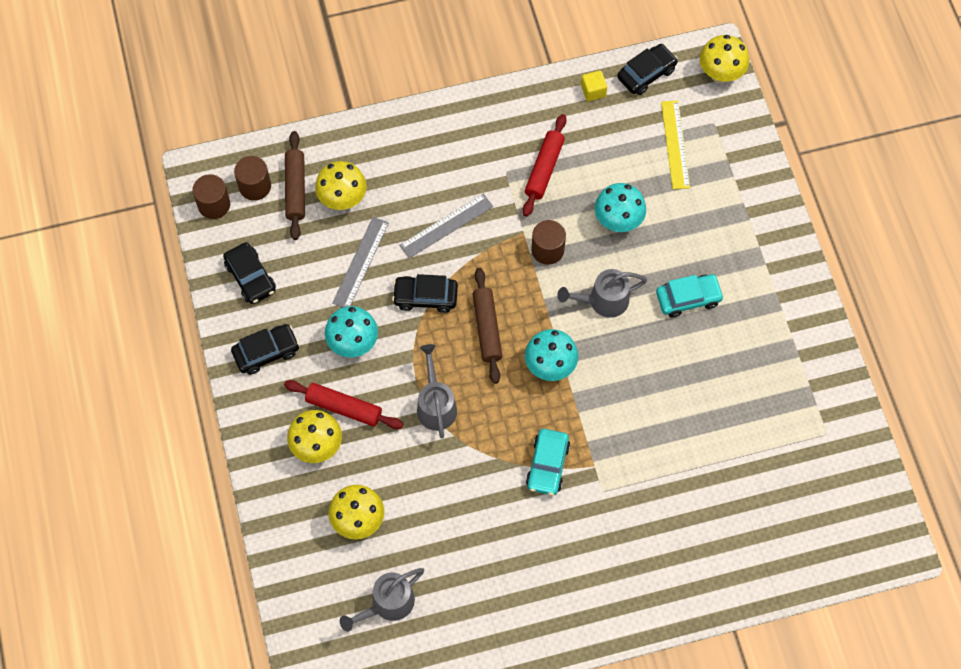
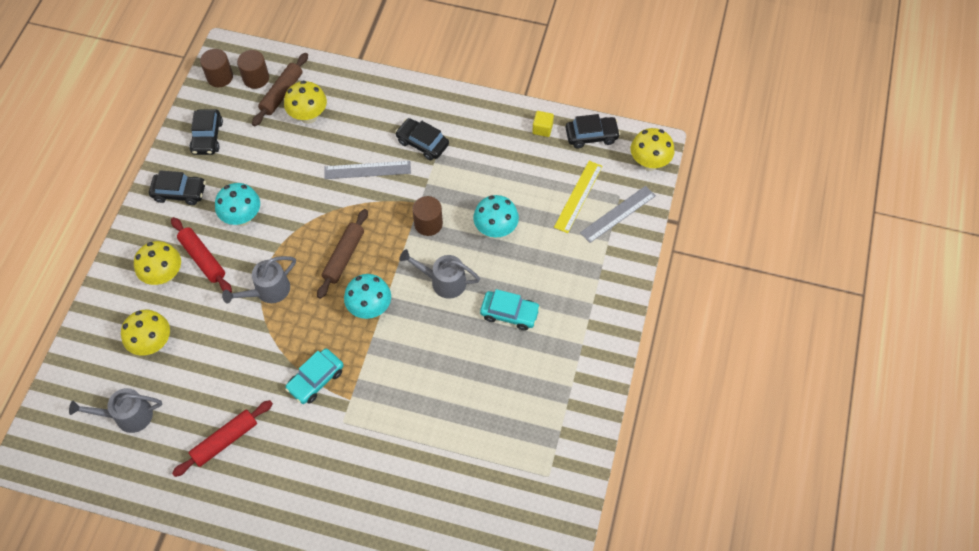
camera: 30 degrees right, 5 degrees down
(361, 262) = (289, 165): grey ruler -> grey ruler (618, 214)
(425, 297) = (316, 212): black car -> black car (422, 143)
(435, 404) = (267, 291): grey watering can -> grey watering can turned 150 degrees counterclockwise
(544, 169) = (467, 165): red rolling pin -> red rolling pin (225, 440)

